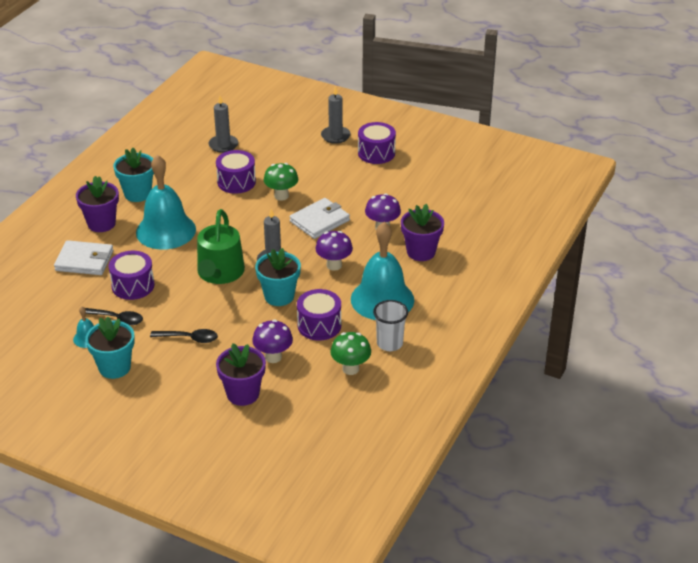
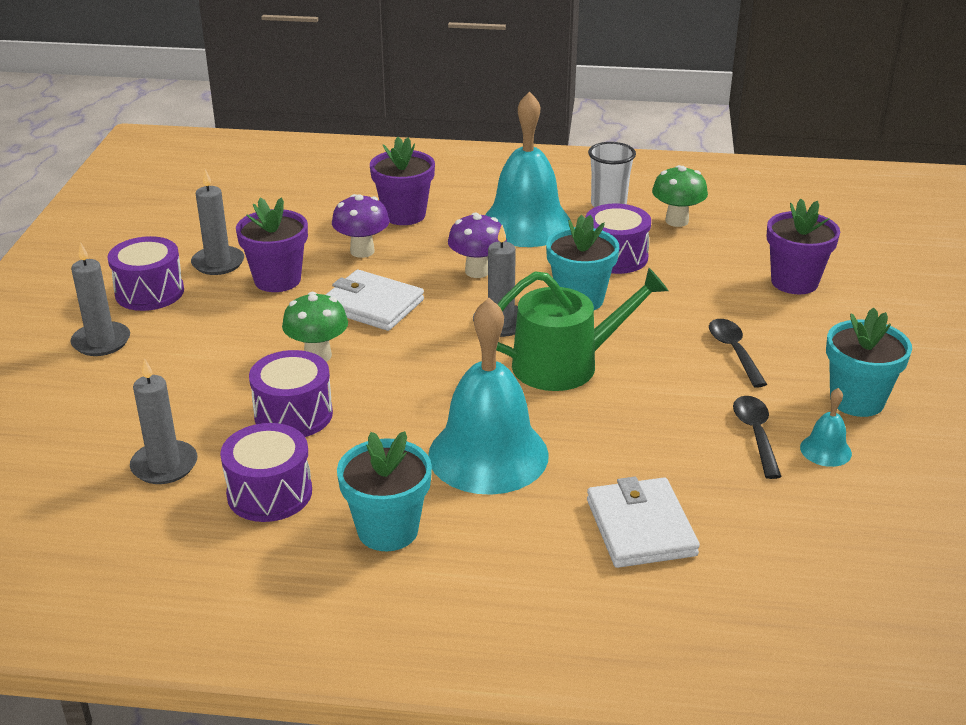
camera: 110 degrees left, 5 degrees down
(101, 223) = (514, 547): purple flower pot -> purple flower pot (277, 280)
(133, 285) = (663, 444): purple drum -> purple drum (269, 493)
(273, 357) = (706, 276): purple mushroom -> none
(396, 177) = (218, 263): none -> grey candle

